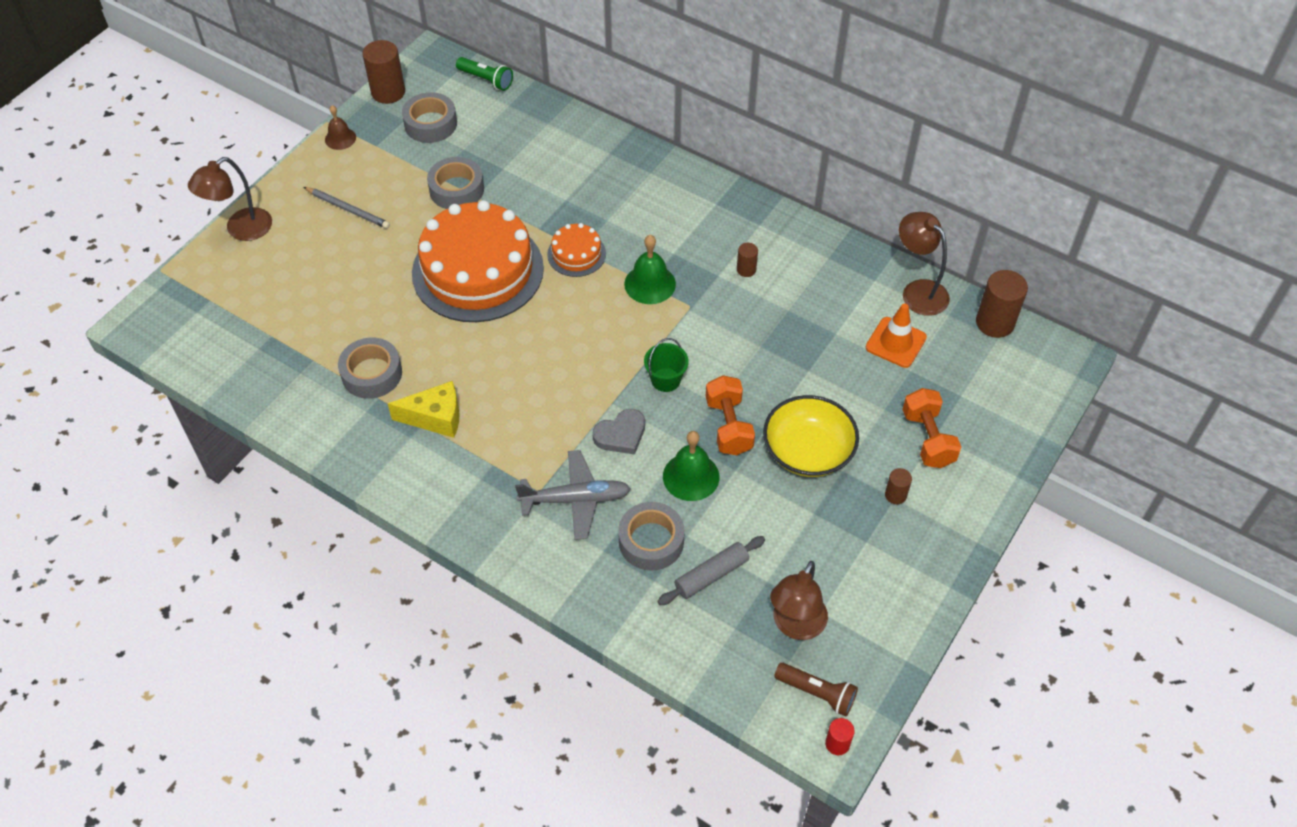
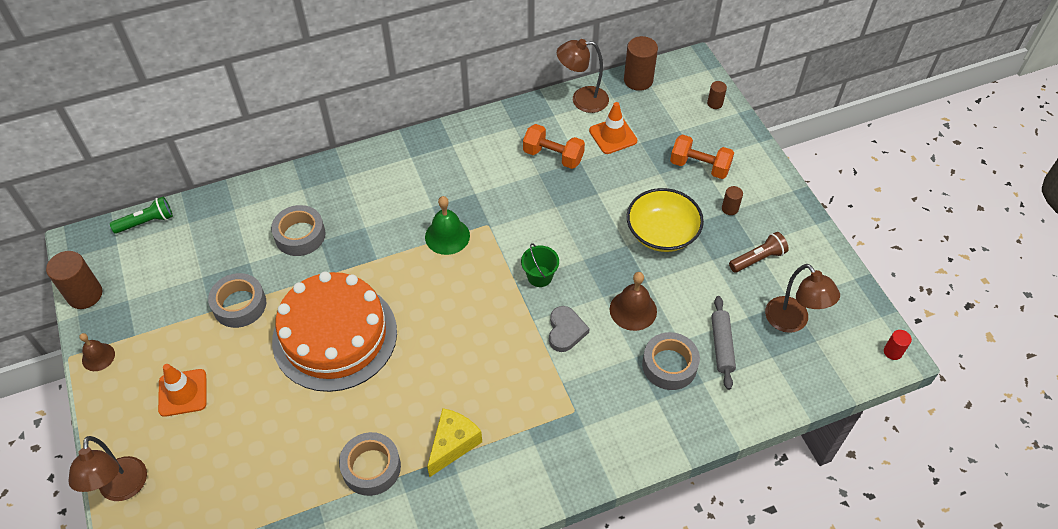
camera: 55 degrees left, 0 degrees up
(348, 209) = (183, 393): grey pencil -> orange traffic cone
(430, 124) = (152, 284): grey tape -> grey tape (300, 235)
(575, 499) = (600, 392): grey plane -> none
(576, 254) = (378, 264): orange cake -> none
(691, 476) = (633, 310): green bell -> brown bell
(729, 426) = (608, 263): orange dumbbell -> orange dumbbell (553, 156)
(746, 269) = (484, 175): brown cylinder -> brown cylinder (715, 103)
(817, 693) = (850, 340): brown flashlight -> brown flashlight (758, 259)

